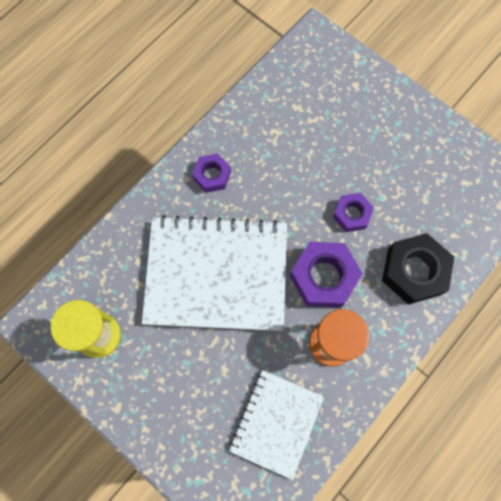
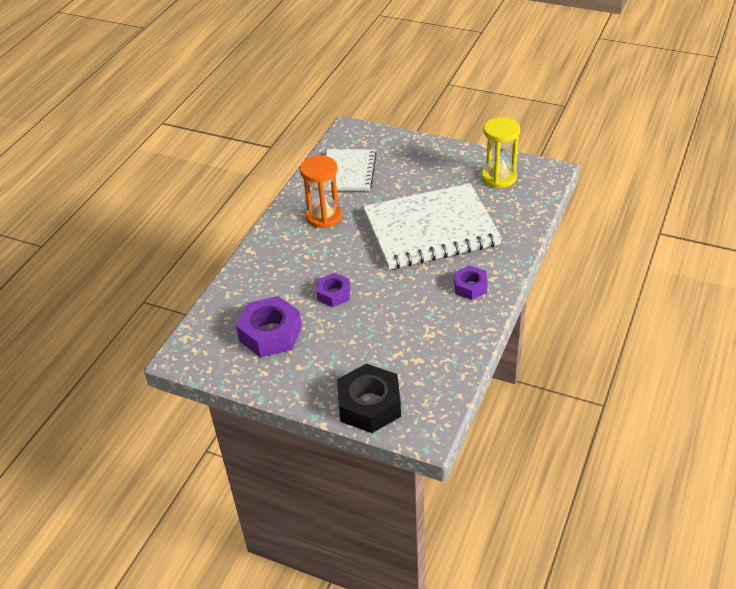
camera: 165 degrees right, 30 degrees down
(323, 277) = (343, 250): purple nut -> purple nut (270, 333)
(414, 271) = (269, 272): black nut -> black nut (369, 405)

